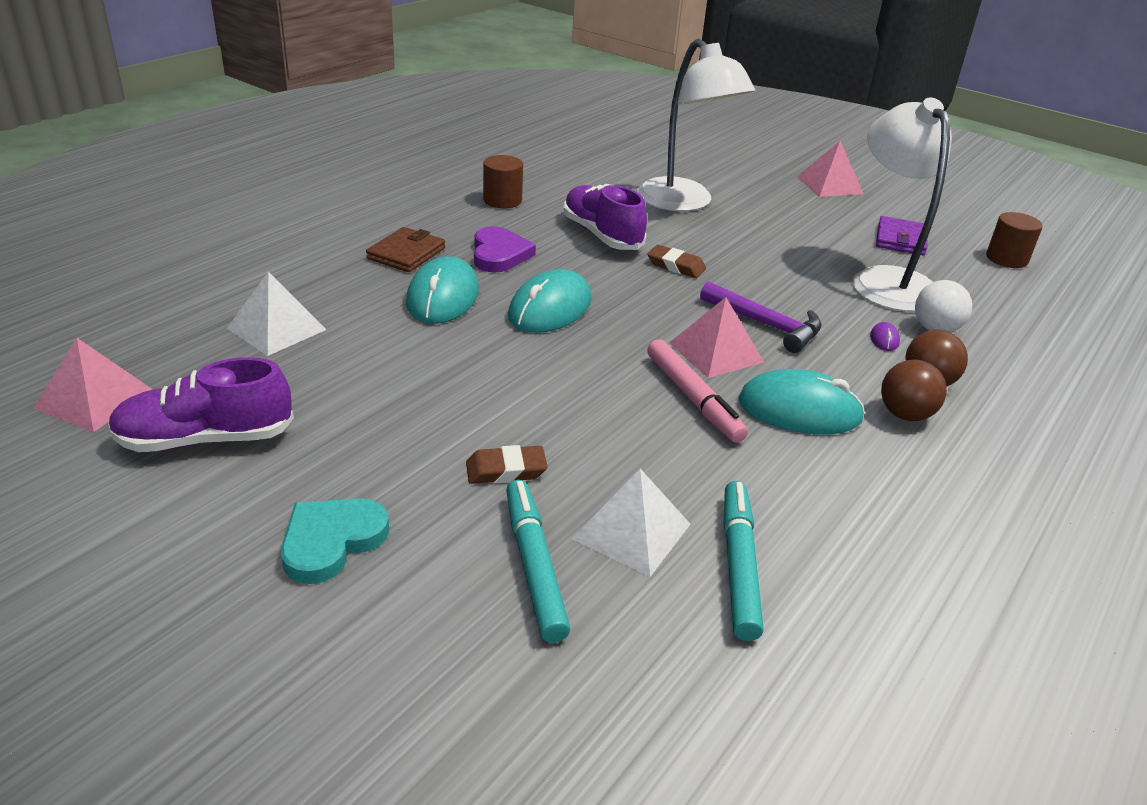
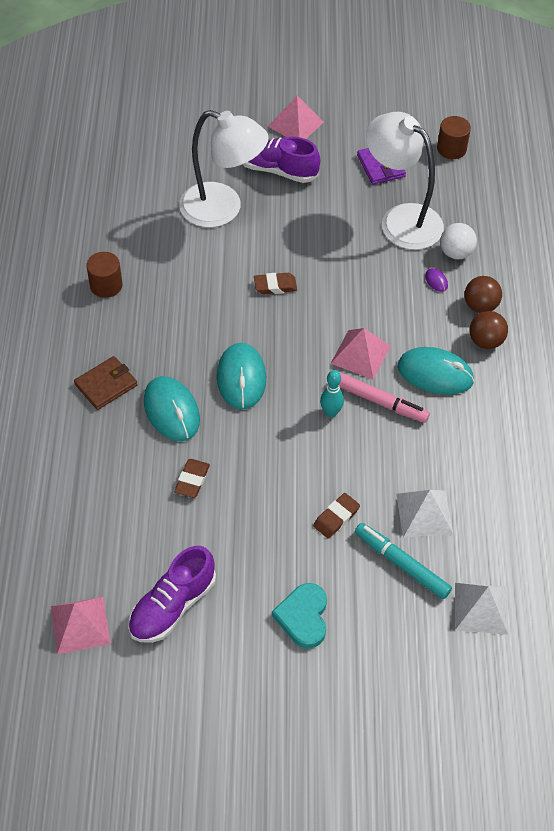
camera: 35 degrees left, 20 degrees up
(276, 329) = (109, 505): white pyramid -> white pyramid (481, 608)
(386, 353) = (192, 480): none -> brown eraser
(406, 253) = (106, 385): brown wallet -> brown wallet turned 60 degrees clockwise
(499, 254) = (162, 346): purple heart -> none
(602, 235) = (204, 282): purple shoe -> purple shoe (277, 169)
(619, 379) = (331, 412): none -> turquoise bowling pin
(738, 565) = (483, 500): turquoise marker -> none
(765, 325) = (367, 310): purple hammer -> none
(799, 410) = (435, 373): turquoise mouse -> turquoise mouse turned 45 degrees clockwise

